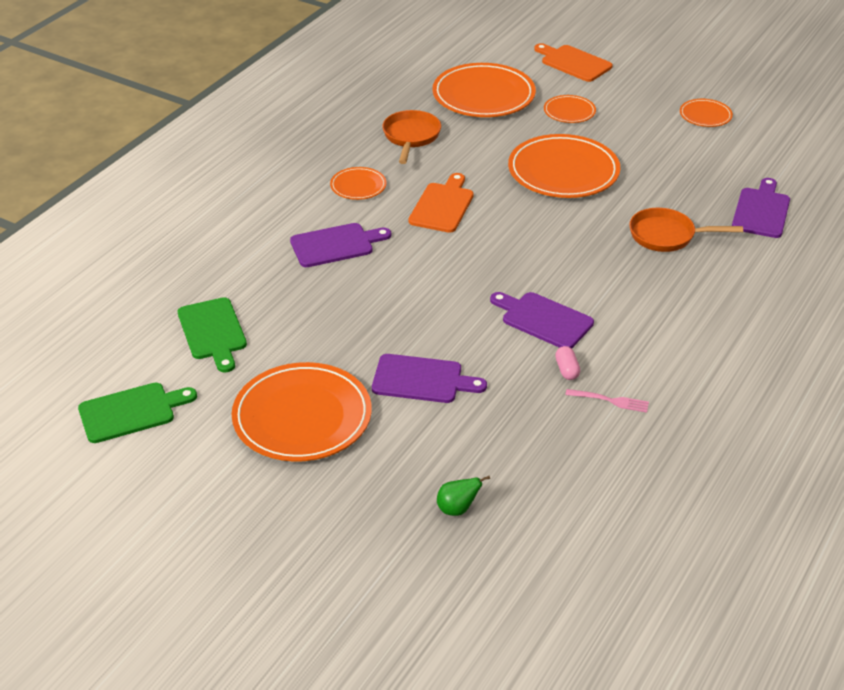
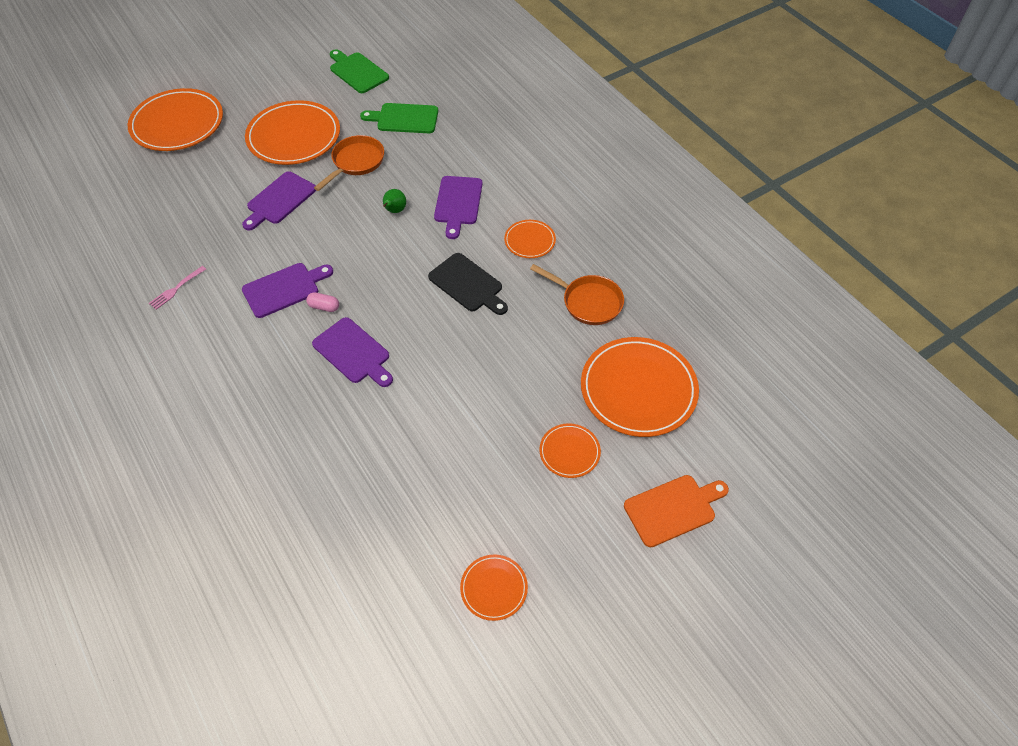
camera: 115 degrees right, 15 degrees up
(131, 412) = (357, 72): green cutting board -> green cutting board turned 135 degrees clockwise
(442, 206) = (468, 284): orange cutting board -> black cutting board
(457, 509) = (163, 177): green pear -> green pear (395, 211)
(563, 171) = (466, 394): orange plate -> orange plate (177, 124)
(567, 370) = (224, 279): pink capsule -> pink capsule (324, 307)
(666, 236) = (320, 426): orange pan -> orange pan (356, 162)
(761, 211) = (299, 532): purple cutting board -> purple cutting board (353, 353)

